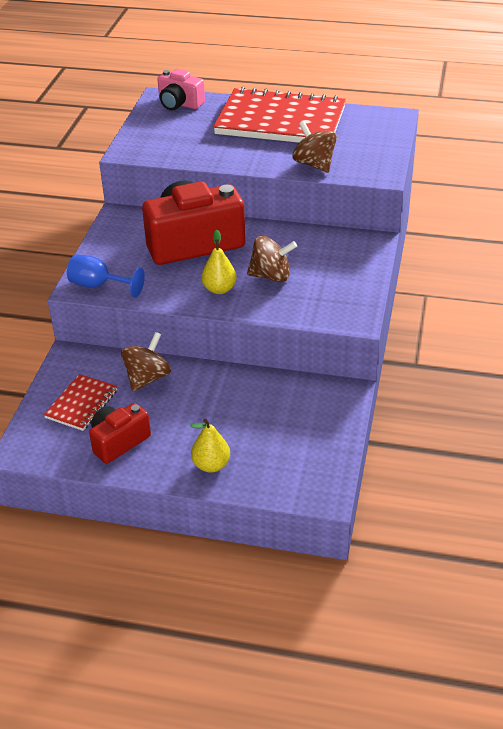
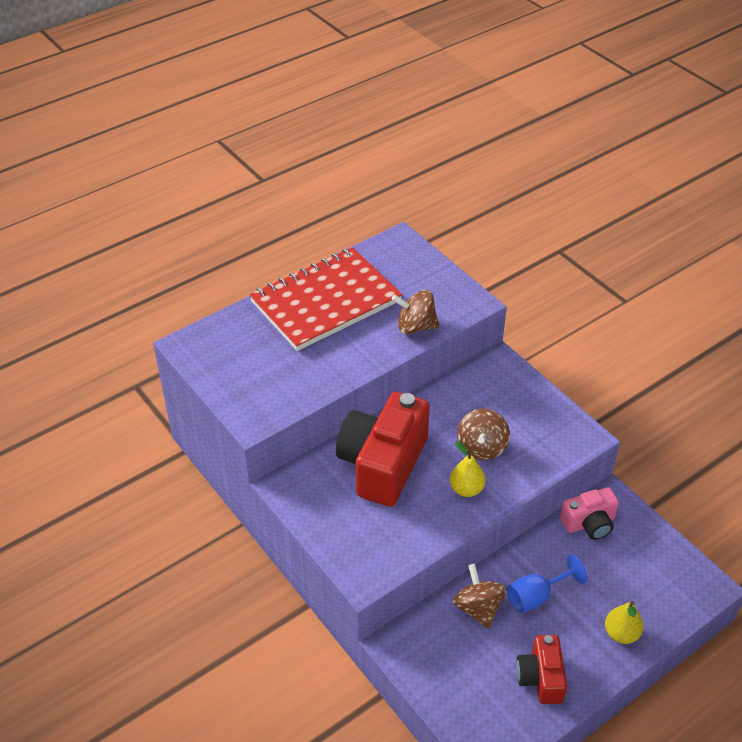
camera: 50 degrees left, 5 degrees up
(82, 404) = (469, 674): red notebook -> none
(98, 285) = (377, 563): blue goblet -> blue goblet (536, 596)
(179, 104) = (215, 340): pink camera -> pink camera (589, 523)
(271, 276) = (482, 447): brown spinning top -> brown spinning top turned 150 degrees clockwise

